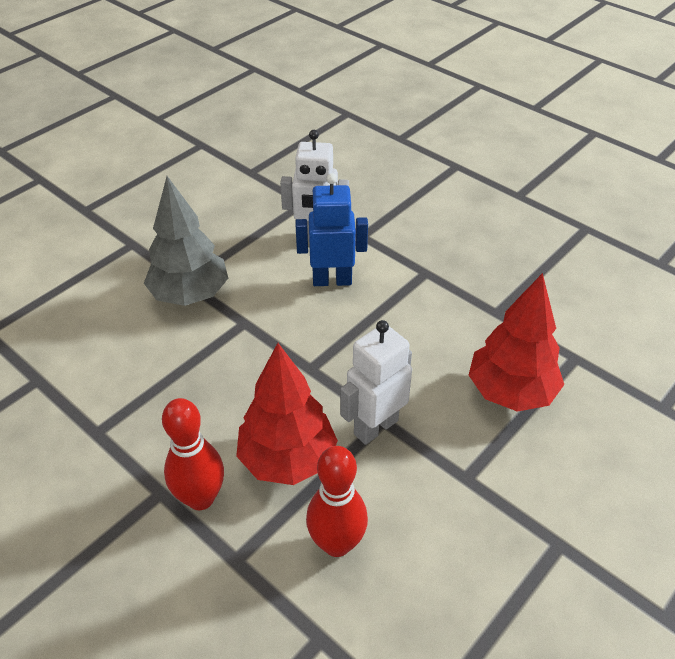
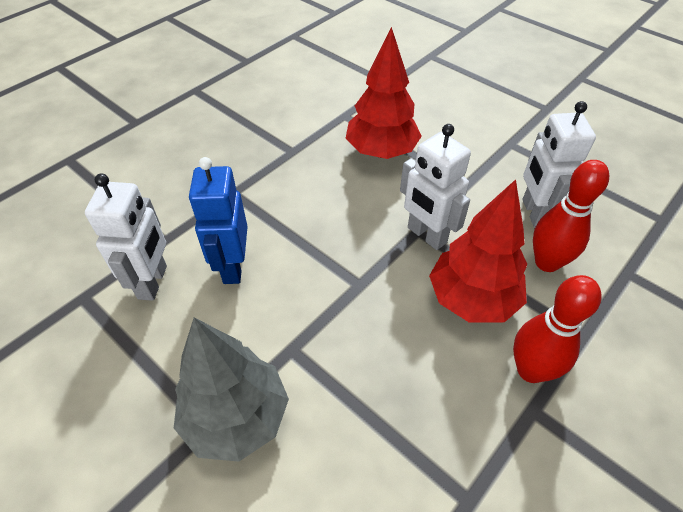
camera: 90 degrees left, 5 degrees up
(419, 547) = (534, 213): none -> white robot

